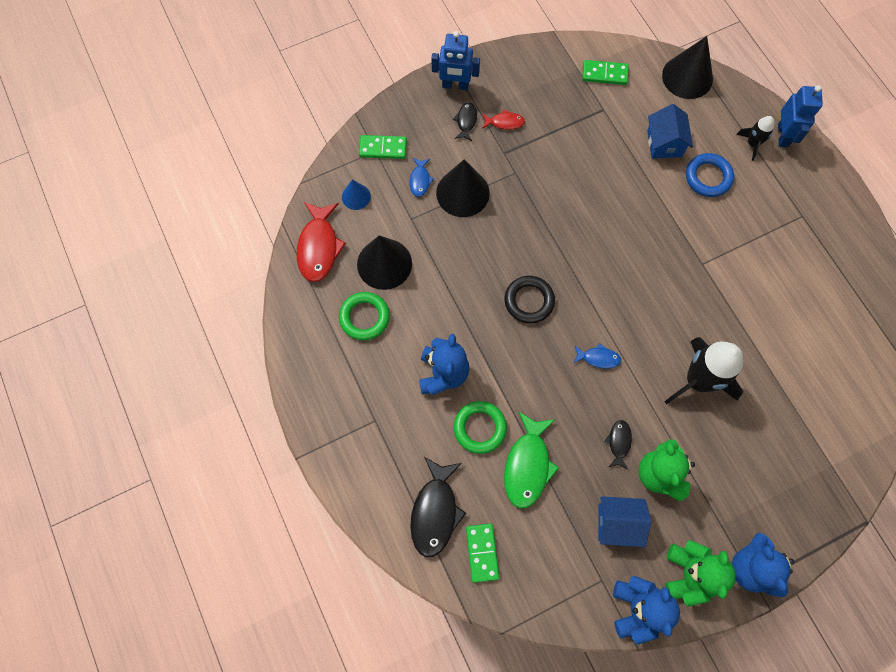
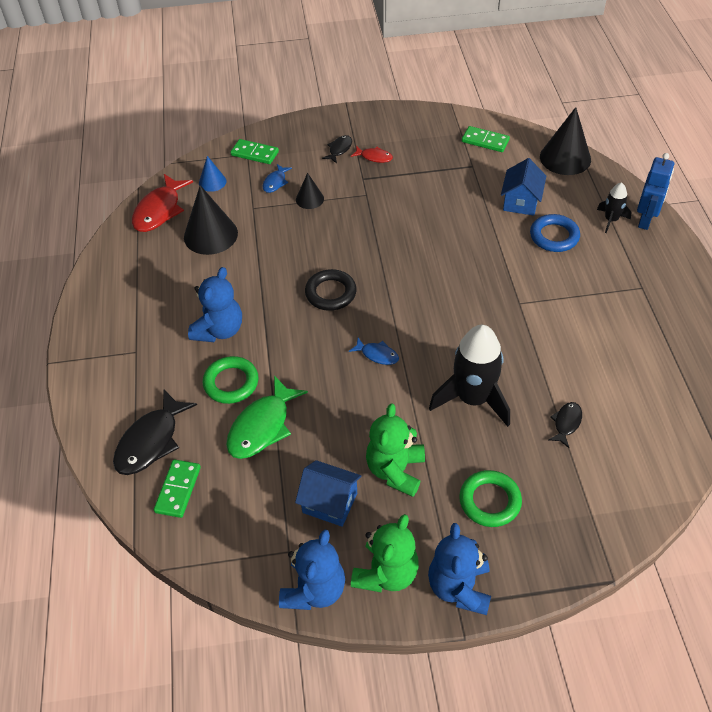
camera: 20 degrees right, 20 degrees down
(364, 317) = (170, 270): green ring -> green ring (490, 501)
(455, 85) = (342, 123): blue robot -> none
(462, 193) = (309, 199): black cone -> black cone, size x0.54
(619, 442) = (365, 431): black fish -> black fish (566, 423)

